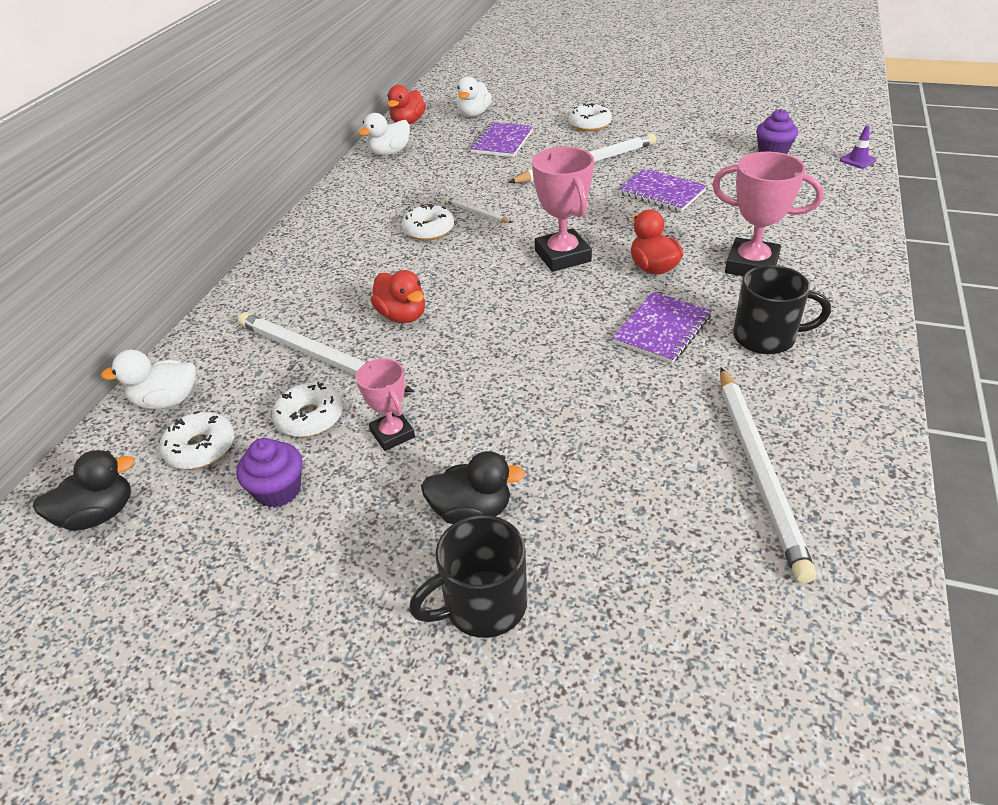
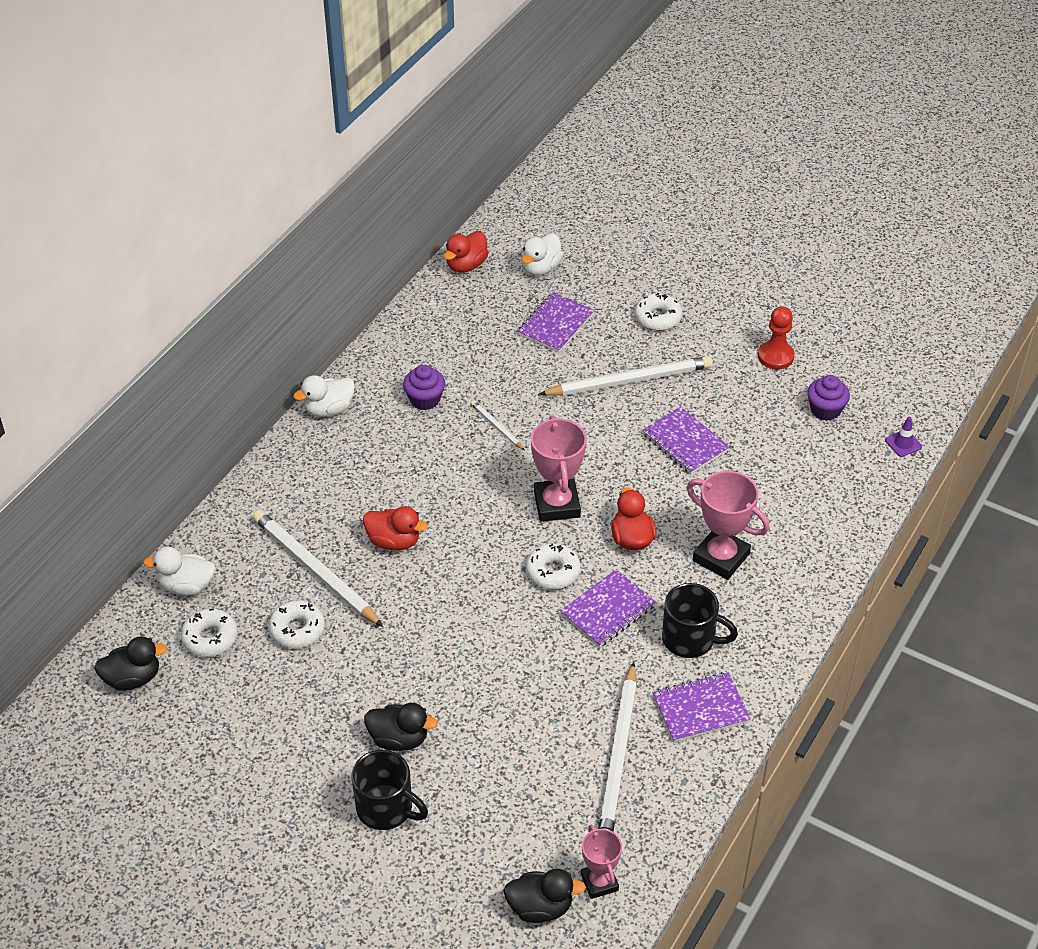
camera: 10 degrees right, 5 degrees up
(278, 490) = (263, 689): purple cupcake -> purple cupcake (425, 399)
(390, 152) = (434, 313): white duck -> white duck (328, 409)
(392, 434) = (358, 660): pink trophy -> pink trophy (599, 882)
(402, 315) = (394, 541): red duck -> red duck turned 45 degrees counterclockwise
(428, 230) = (444, 440): white donut -> white donut (552, 572)
(483, 605) = (386, 808): black mug -> black mug turned 135 degrees counterclockwise
(705, 129) = (775, 356): none -> red pawn
(765, 699) = (540, 907): none -> black duck
(822, 399) = (700, 709): none -> purple notebook

